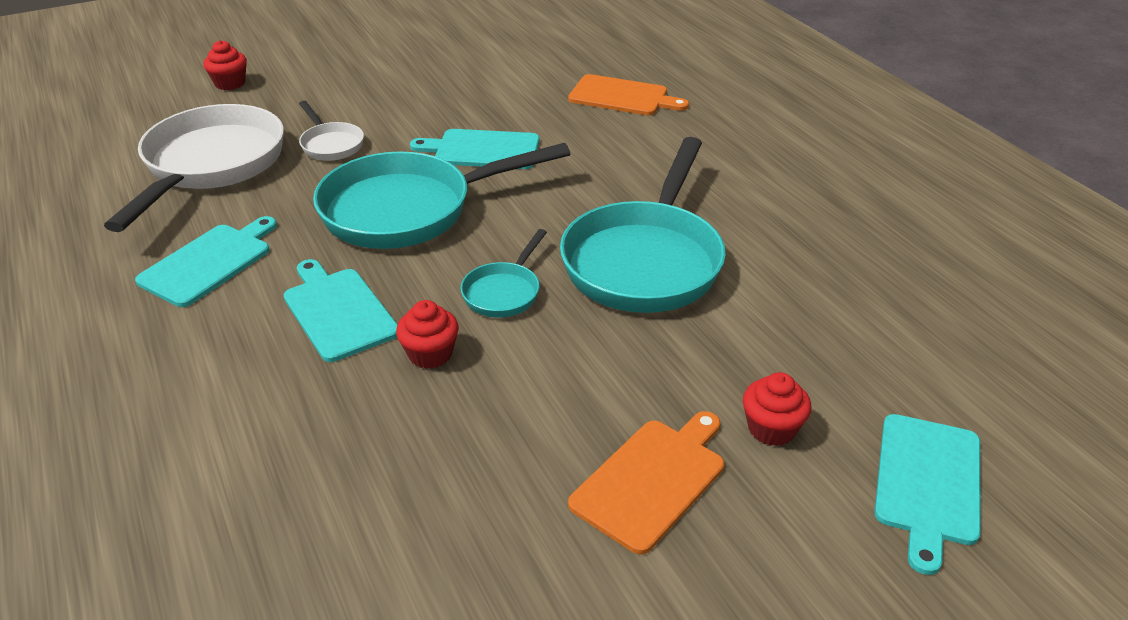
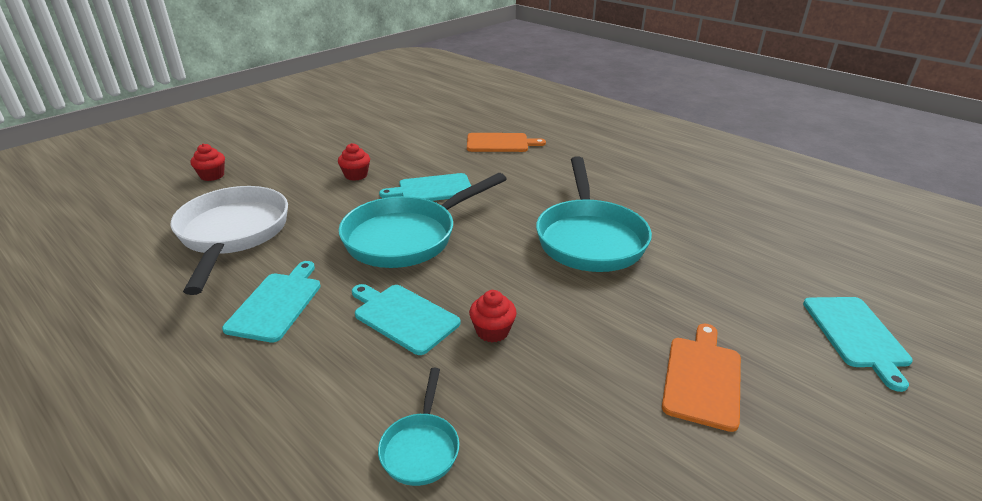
camera: 20 degrees left, 5 degrees down
(331, 144) = (319, 204): white pan -> none
(504, 292) = (513, 277): turquoise pan -> turquoise pan (421, 447)
(771, 429) = (746, 325): red cupcake -> red cupcake (356, 175)

